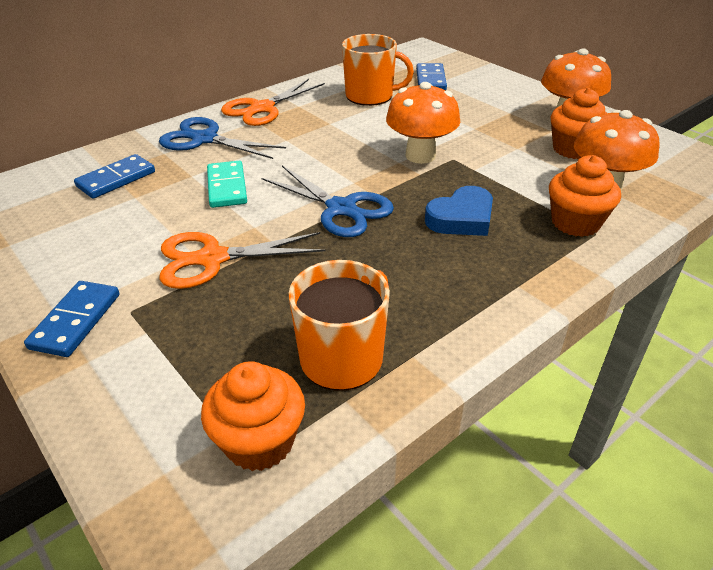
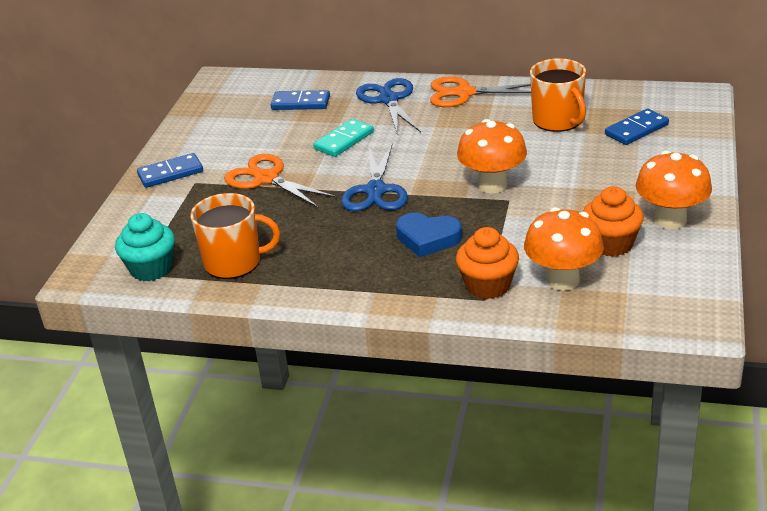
camera: 55 degrees right, 5 degrees down
(259, 441) = (151, 269): orange cupcake -> turquoise cupcake

